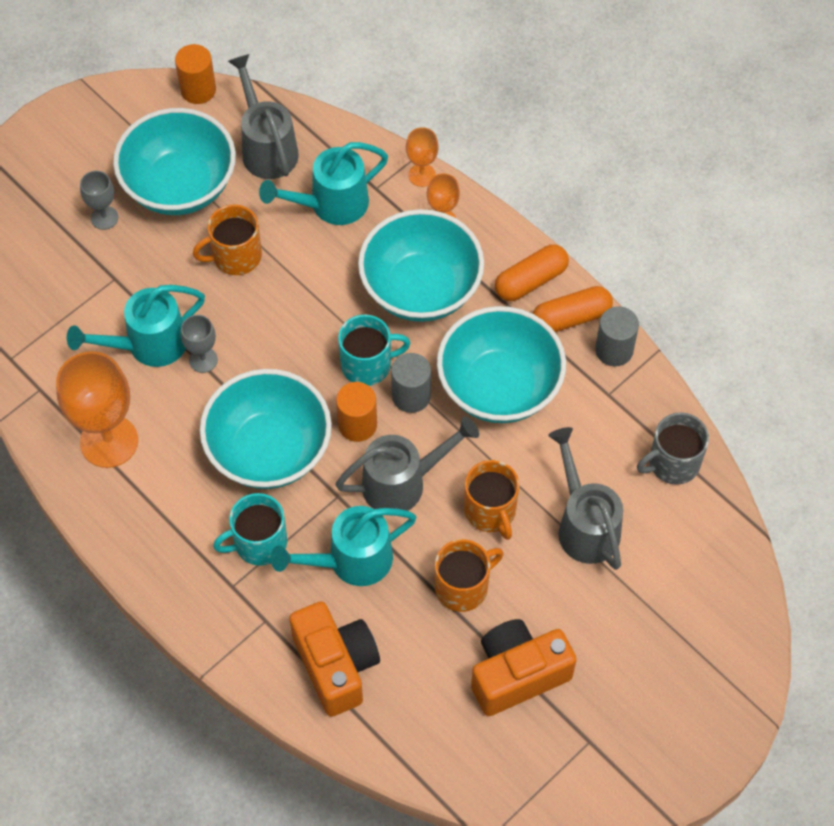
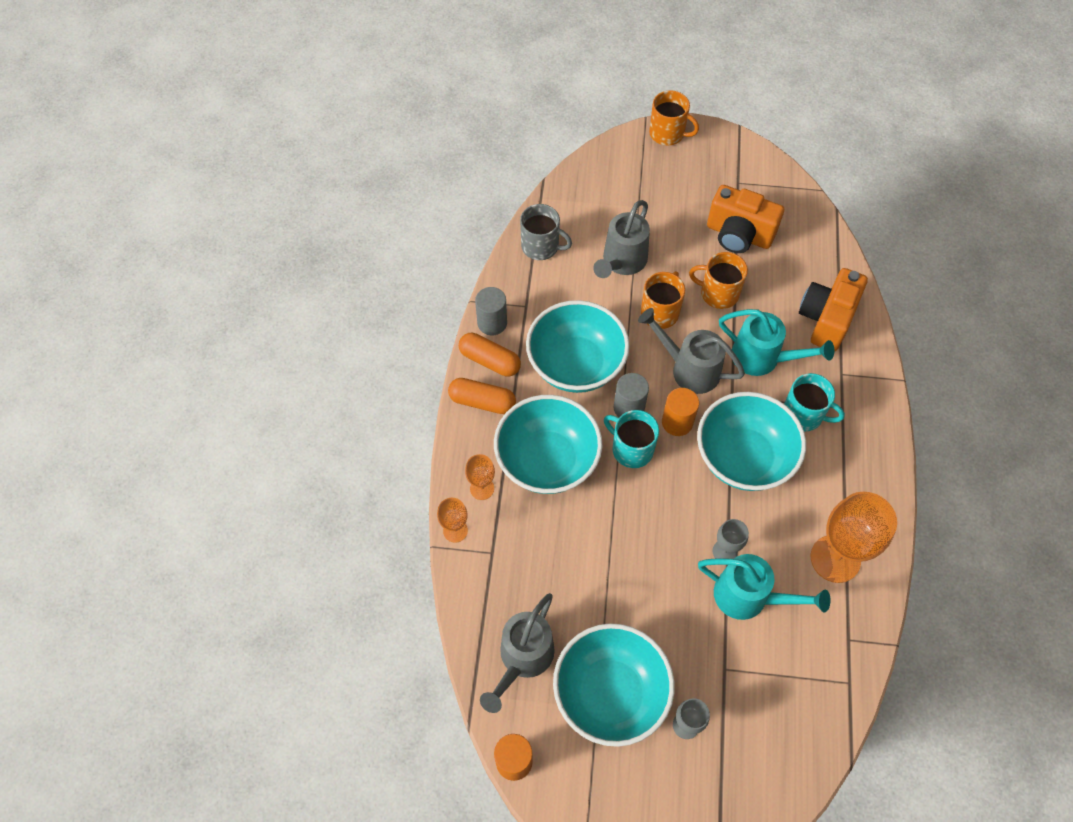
camera: 130 degrees left, 0 degrees up
(235, 256) = (630, 600): orange mug -> orange mug (667, 133)
(330, 205) = (532, 571): turquoise watering can -> none

